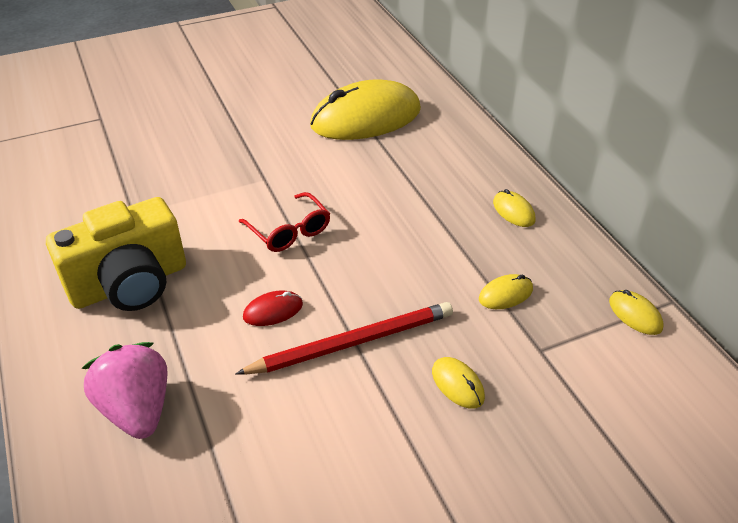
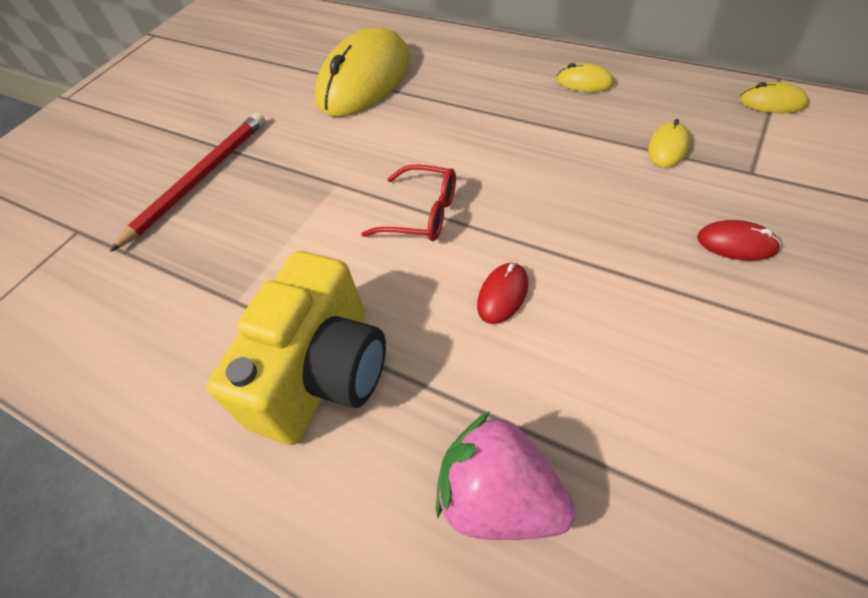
camera: 30 degrees left, 10 degrees up
(352, 342) = (609, 271): red pencil -> red pencil (199, 180)
(458, 384) = (736, 243): yellow mouse -> red mouse

